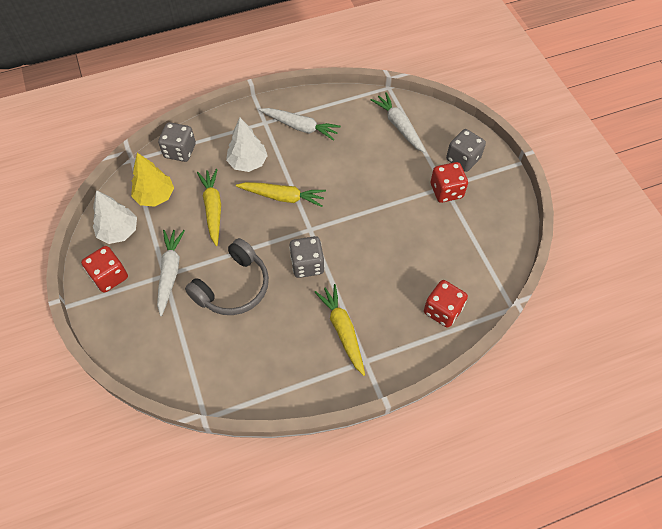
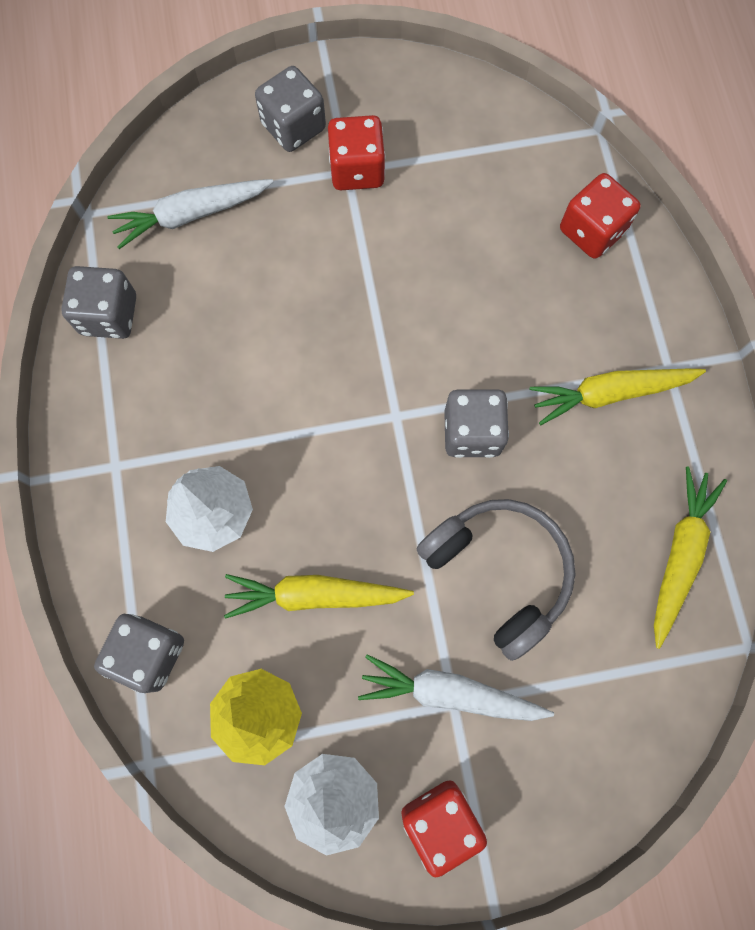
camera: 80 degrees left, 15 degrees up
(283, 197) = (313, 455): yellow carrot -> yellow carrot (679, 555)
(300, 127) = (146, 396): white carrot -> none
(338, 105) = (109, 315): none -> grey dice

